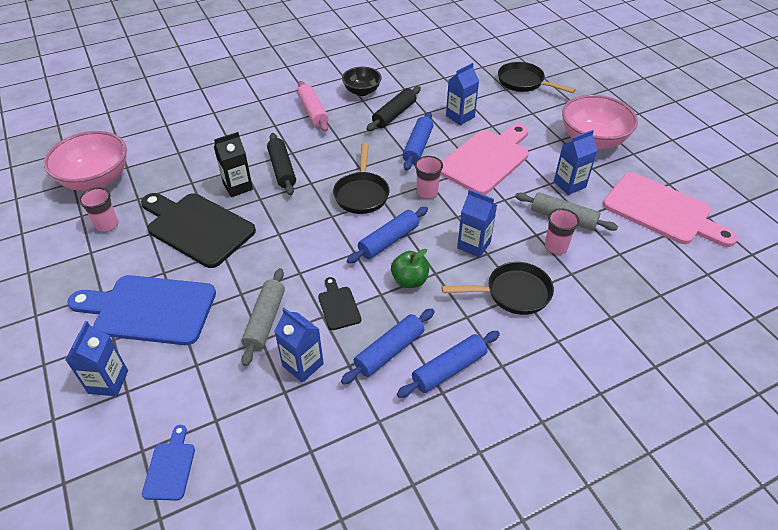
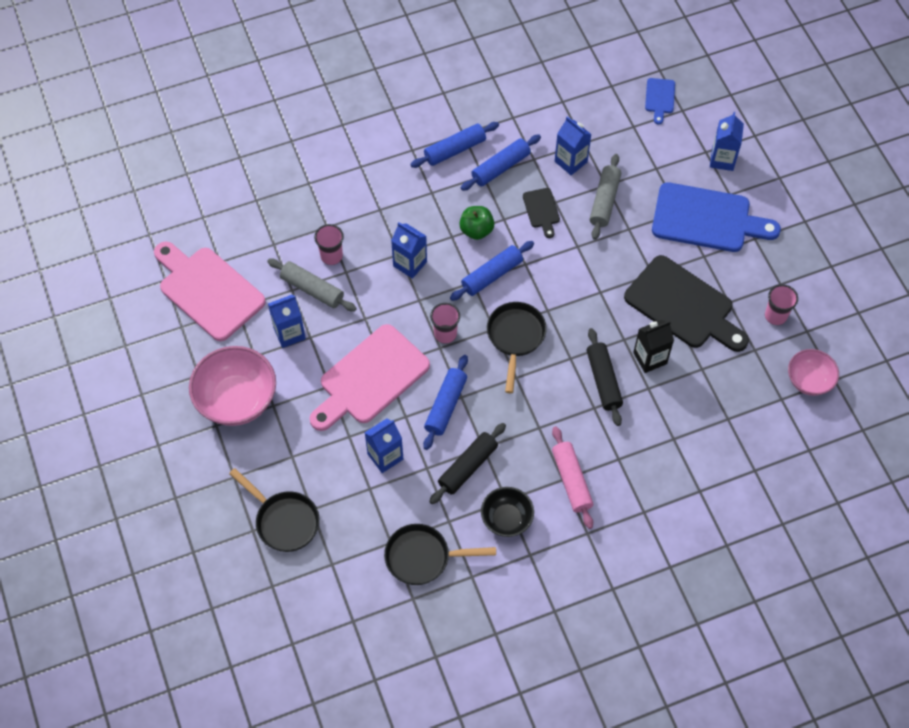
camera: 175 degrees left, 15 degrees up
(96, 180) = (809, 380): pink bowl -> pink bowl, size x0.59
(513, 293) = (386, 211): black pan -> black pan (423, 557)

